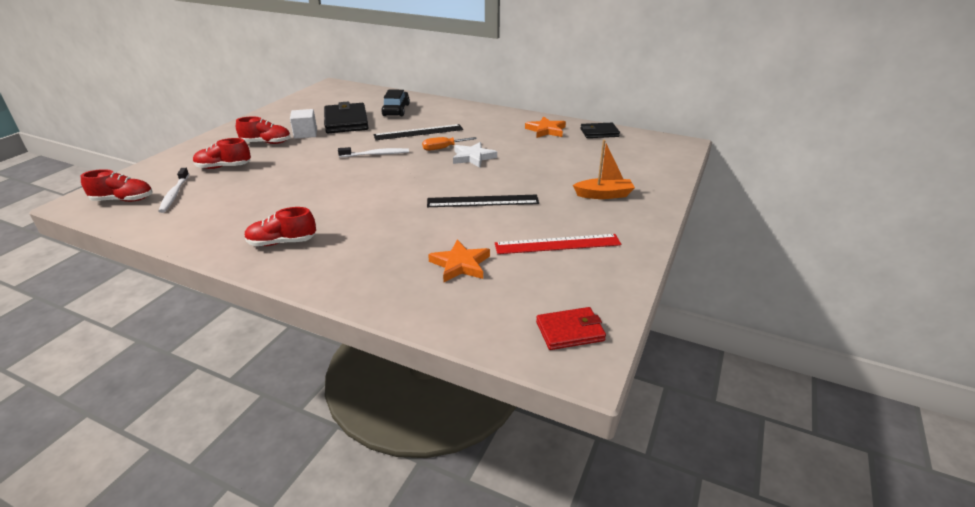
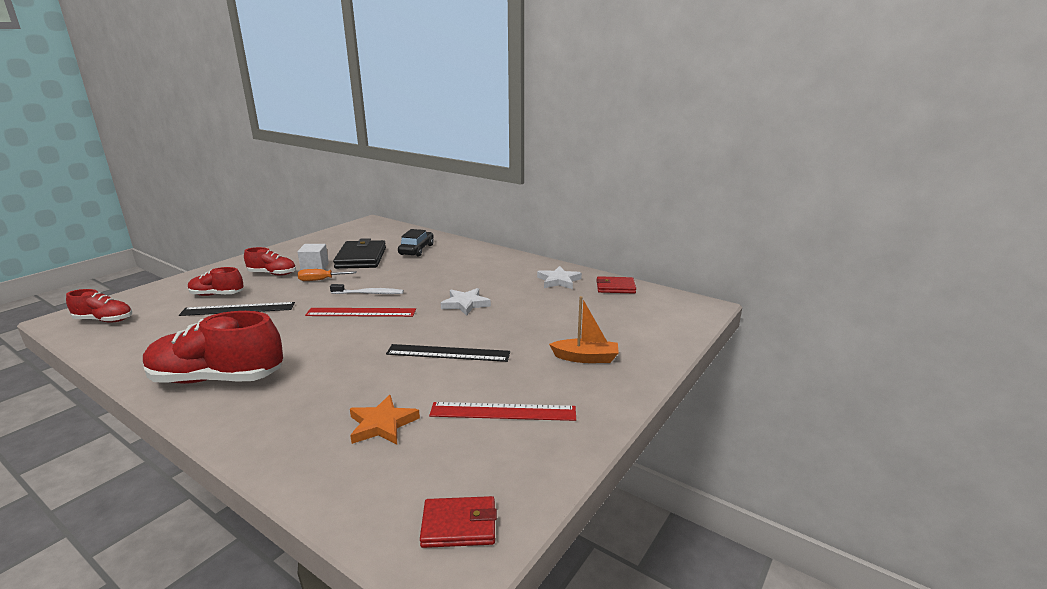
camera: 10 degrees right, 10 degrees down
(174, 194) = (153, 319): white toothbrush -> none
(282, 242) = (217, 379): red shoe -> red shoe, size x1.86
(379, 172) = (361, 312): none -> red ruler
(418, 132) = (425, 273): black ruler -> black ruler (238, 309)
(443, 148) = (440, 292): orange screwdriver -> orange screwdriver (320, 280)
(546, 130) = (558, 281): orange star -> white star
(599, 133) = (615, 287): black wallet -> red wallet

